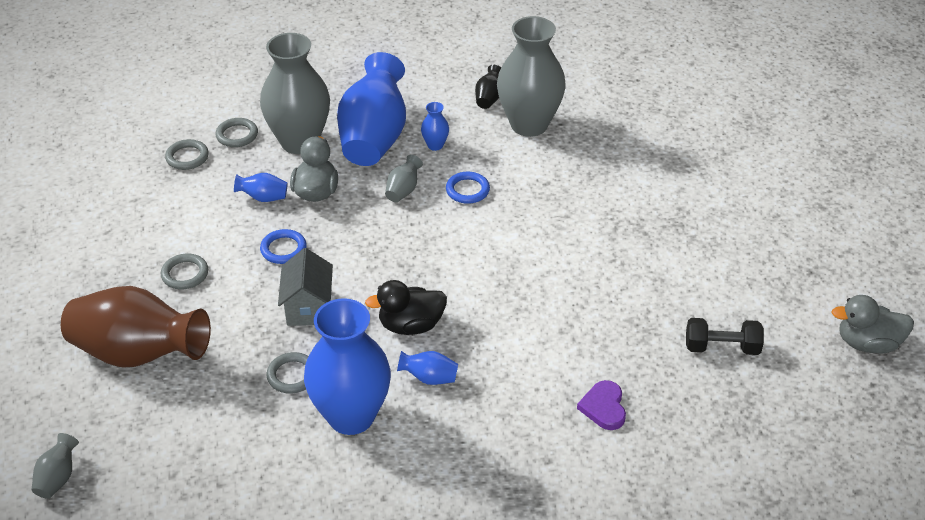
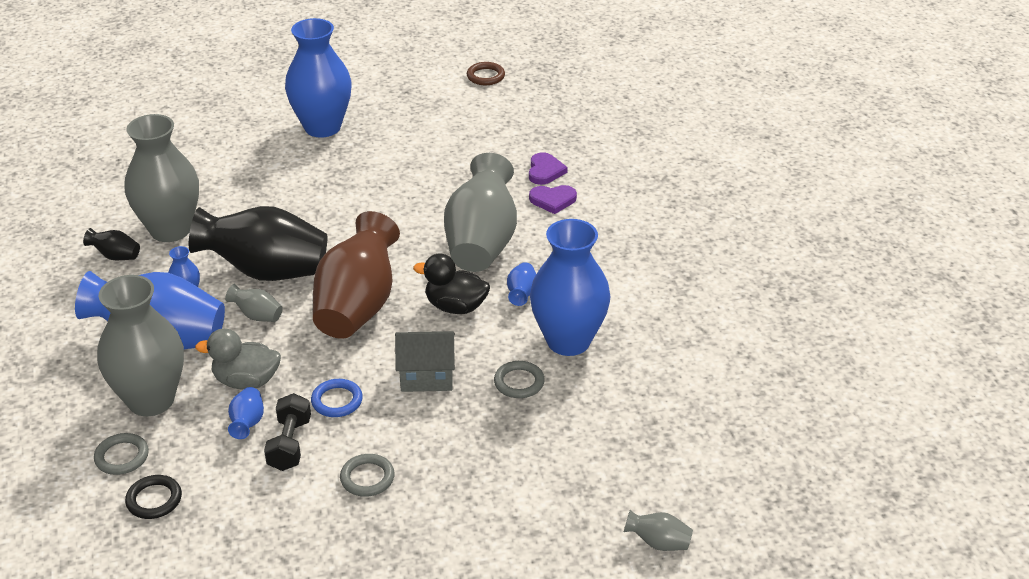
camera: 90 degrees left, 5 degrees down
(139, 354) = (488, 502): brown vase -> brown vase (357, 306)
(187, 157) = (154, 500): grey ring -> black ring
(411, 325) = (455, 307): black duck -> black duck turned 120 degrees clockwise
(467, 190) = (266, 271): blue ring -> black vase
(518, 344) = (481, 243): none -> grey vase
(663, 401) = (545, 171): none -> purple heart
(720, 209) = (322, 127): none -> blue vase
(722, 347) = (488, 140): black dumbbell -> black dumbbell (290, 444)
(867, 343) = (485, 76): grey duck -> brown ring

